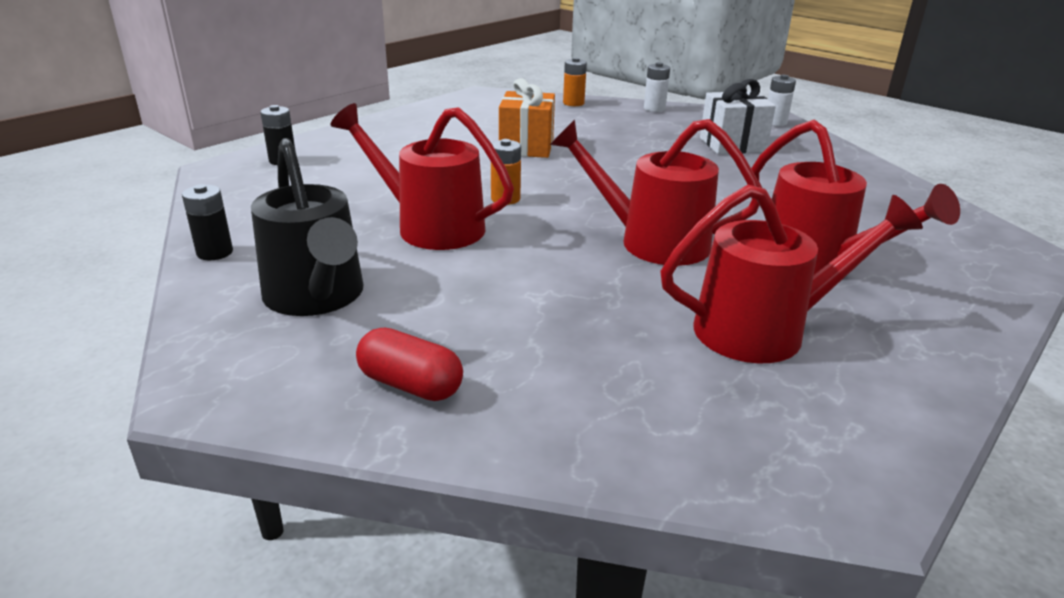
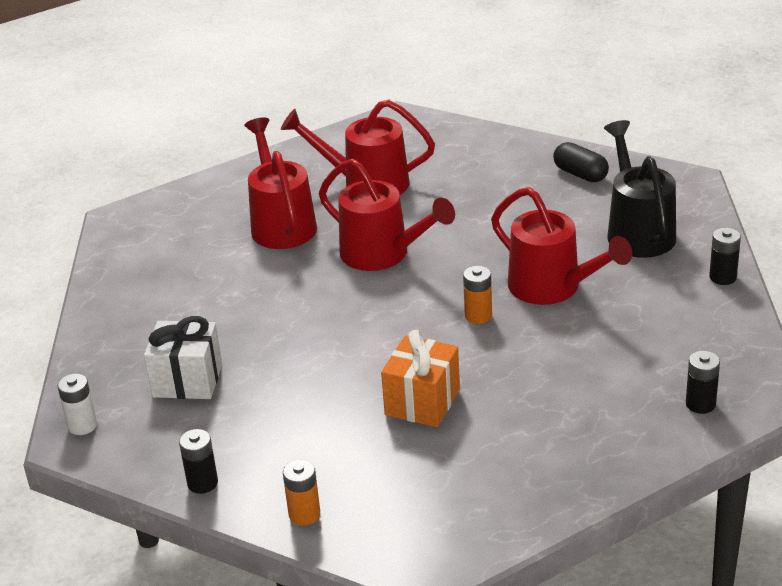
camera: 160 degrees left, 5 degrees up
(410, 385) = (580, 174): red capsule -> black capsule
(654, 108) = (202, 483): white battery -> black battery

